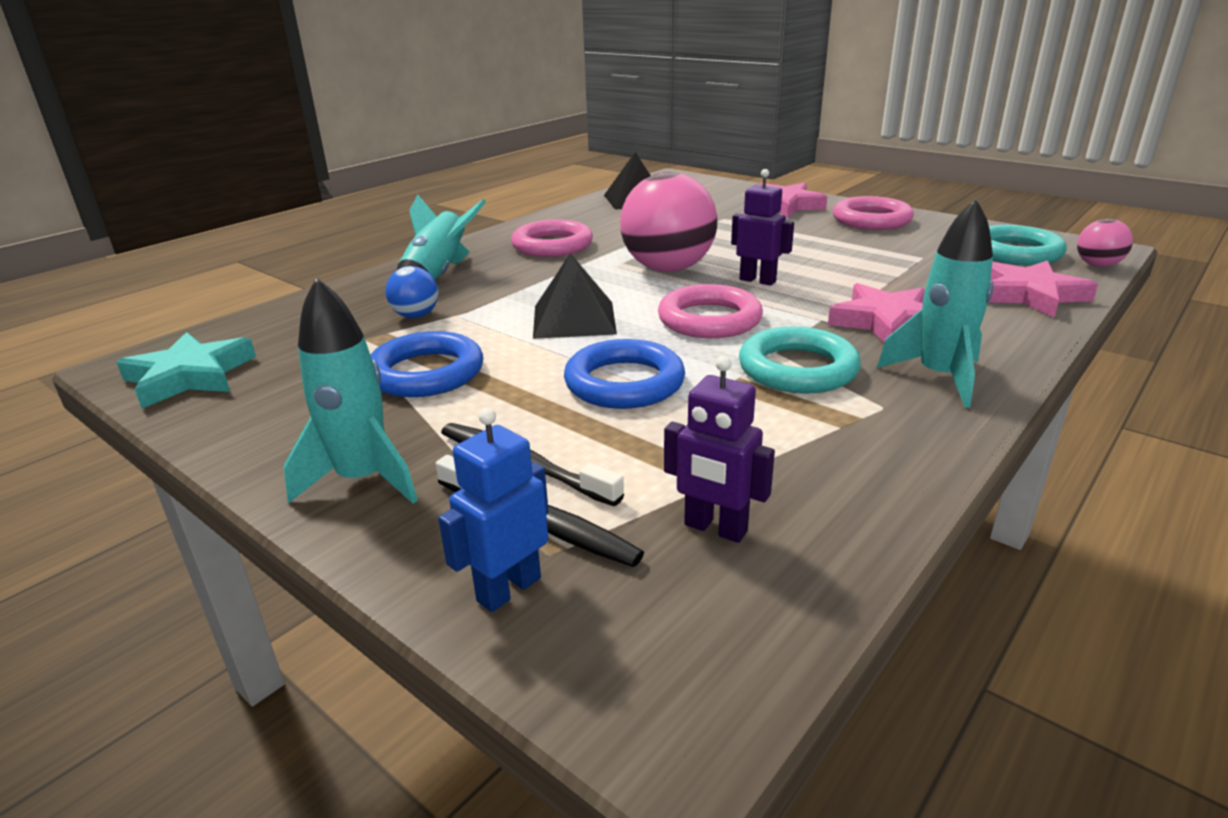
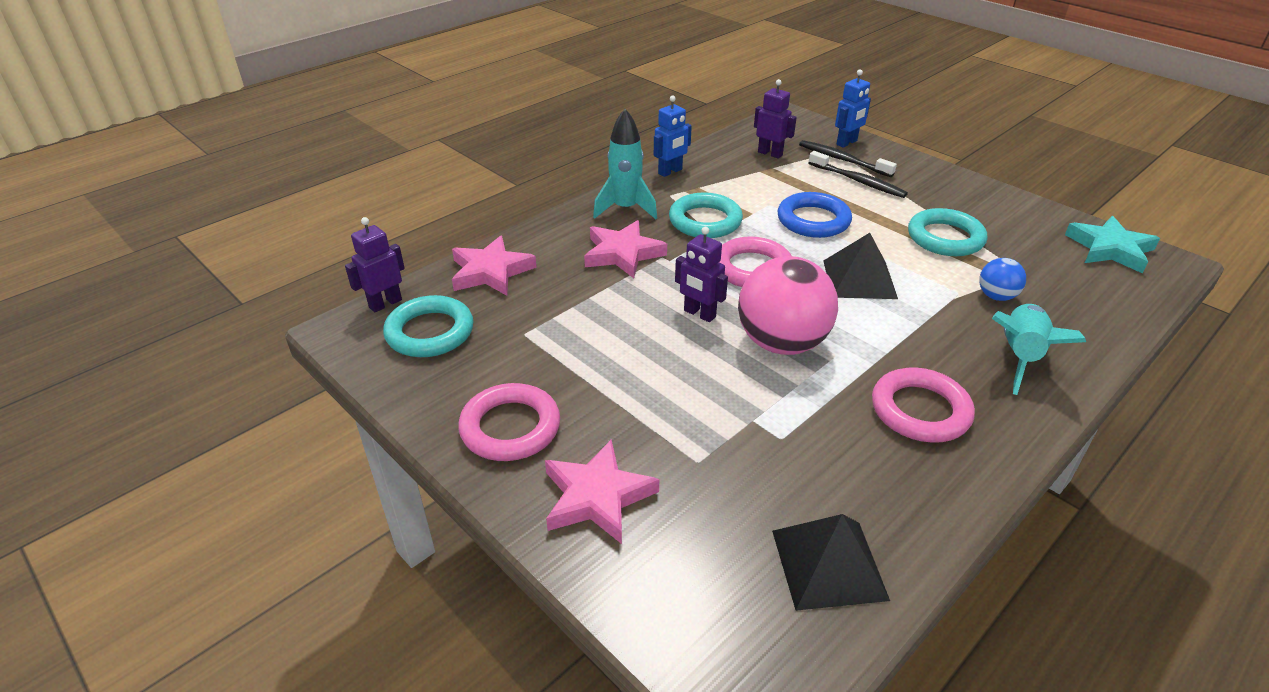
camera: 175 degrees left, 10 degrees up
(363, 480) = (932, 180): turquoise rocket -> none
(426, 373) = (945, 238): blue ring -> turquoise ring
(918, 456) = (670, 172): none -> blue robot
(1097, 265) = (385, 303): pink ball -> purple robot

